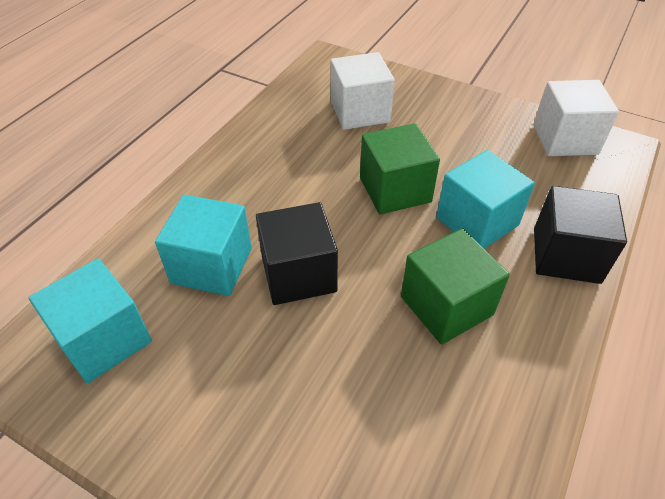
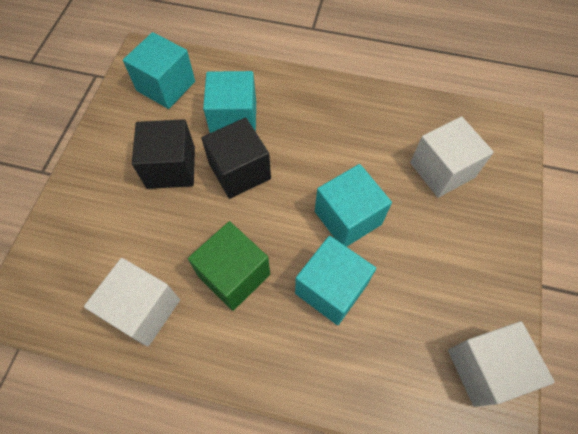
camera: 75 degrees right, 15 degrees up
(395, 190) = (348, 218): green cube -> turquoise cube
(481, 419) = (143, 309): none -> white cube
(566, 255) = (313, 369): black cube -> black cube (171, 167)

